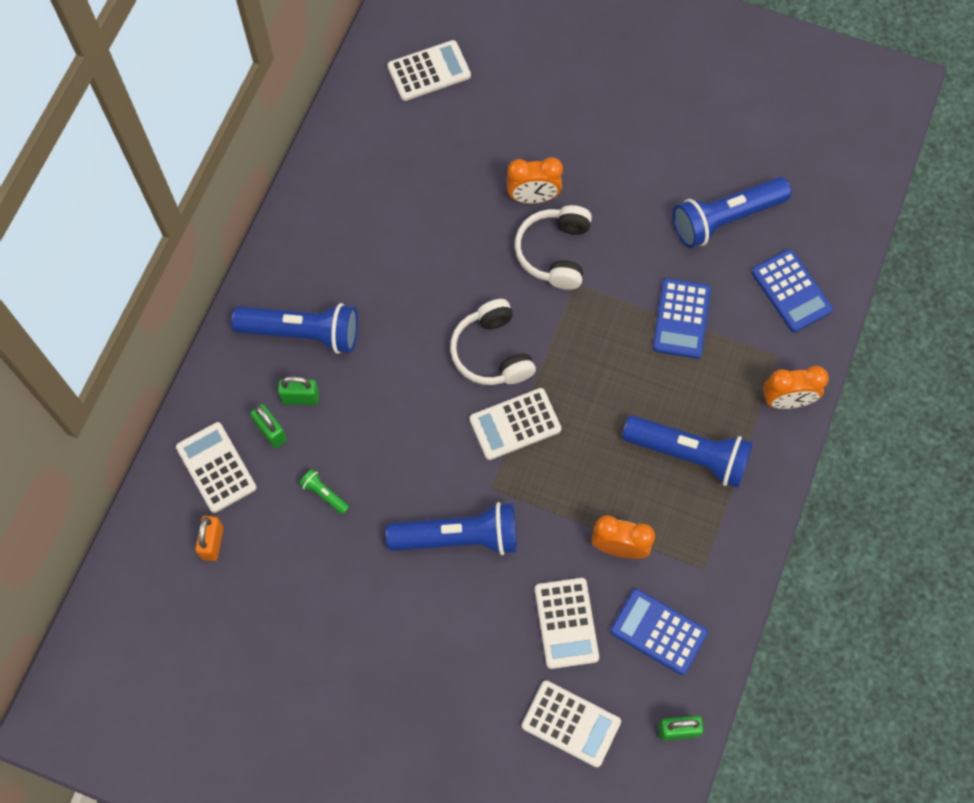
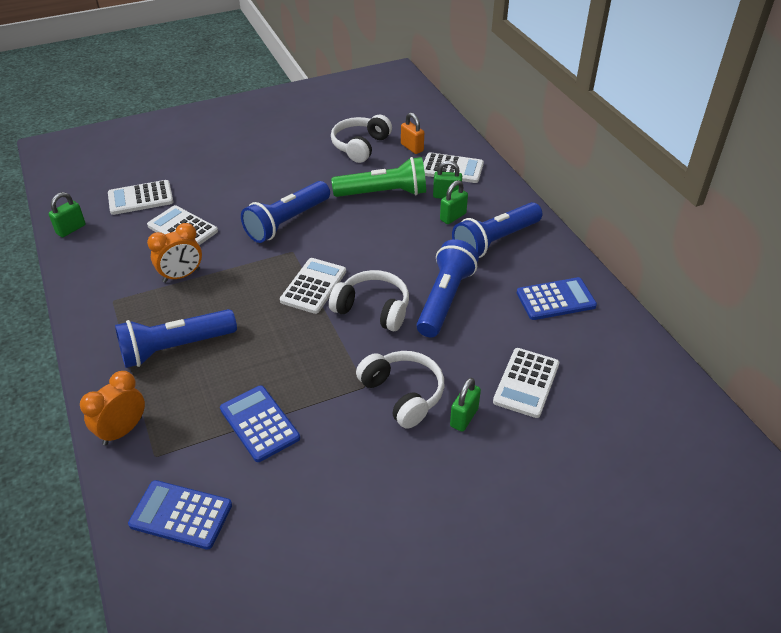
camera: 135 degrees right, 25 degrees down
(260, 600) = (360, 146): none -> white headphones
(324, 494) = (383, 193): green flashlight -> green flashlight, size x2.35
(429, 71) = (658, 442): white calculator -> white calculator (526, 383)
(533, 197) = (464, 417): orange clock -> green padlock
(658, 631) = (119, 257): blue calculator -> blue calculator (556, 299)
(726, 219) = (293, 529): blue flashlight -> blue flashlight (444, 299)

